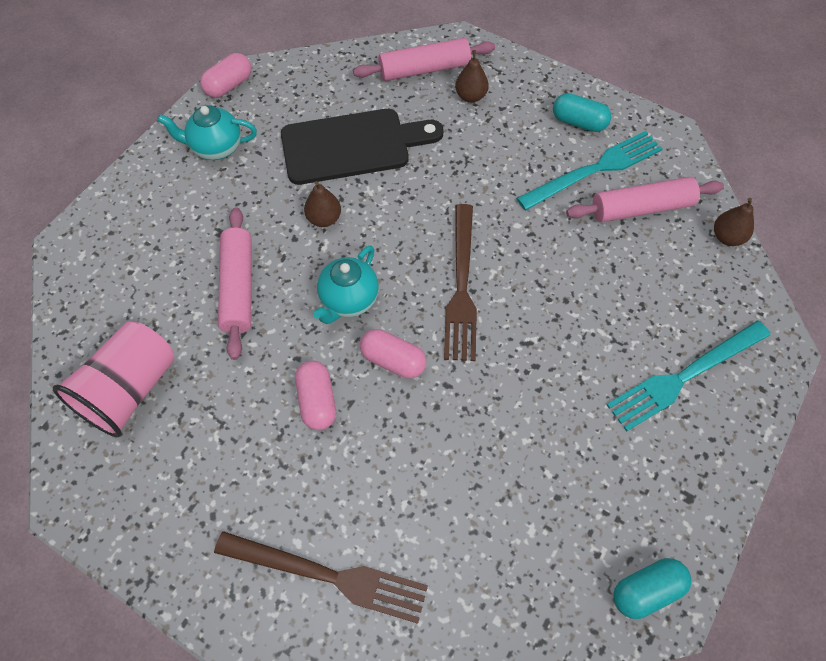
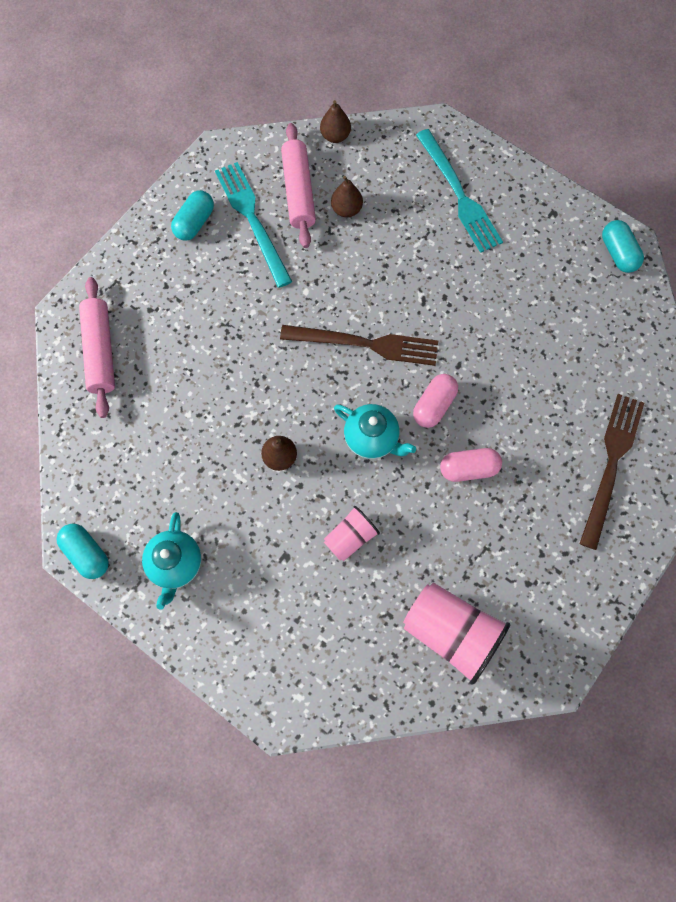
camera: 85 degrees left, 10 degrees up
(229, 85) = (87, 553): pink capsule -> turquoise capsule
(238, 287) = (350, 537): pink rolling pin -> pink cup
(352, 146) = (193, 427): black cutting board -> none
(470, 96) = (145, 311): brown pear -> brown pear (346, 209)

